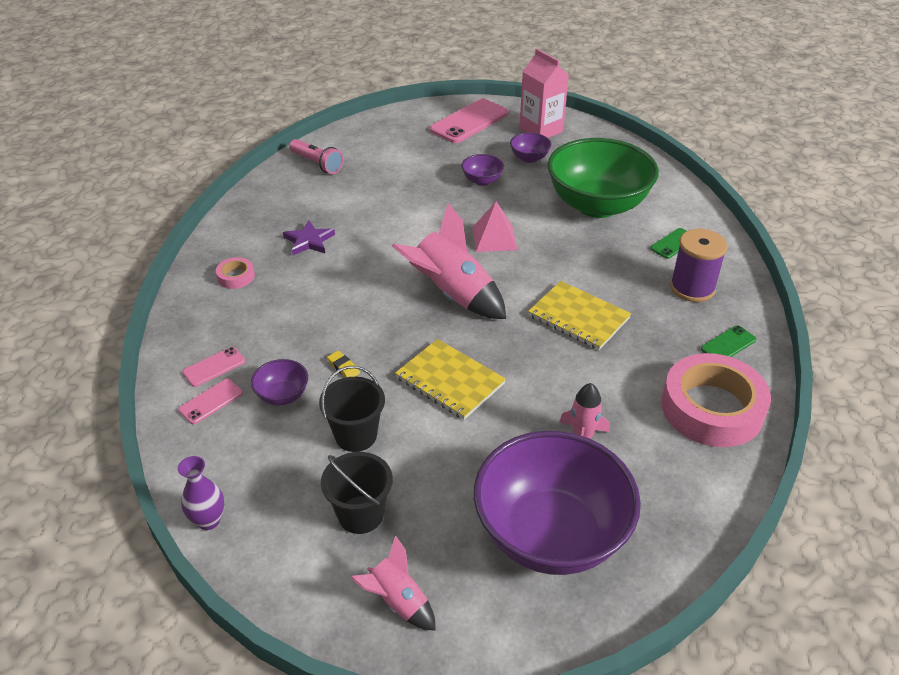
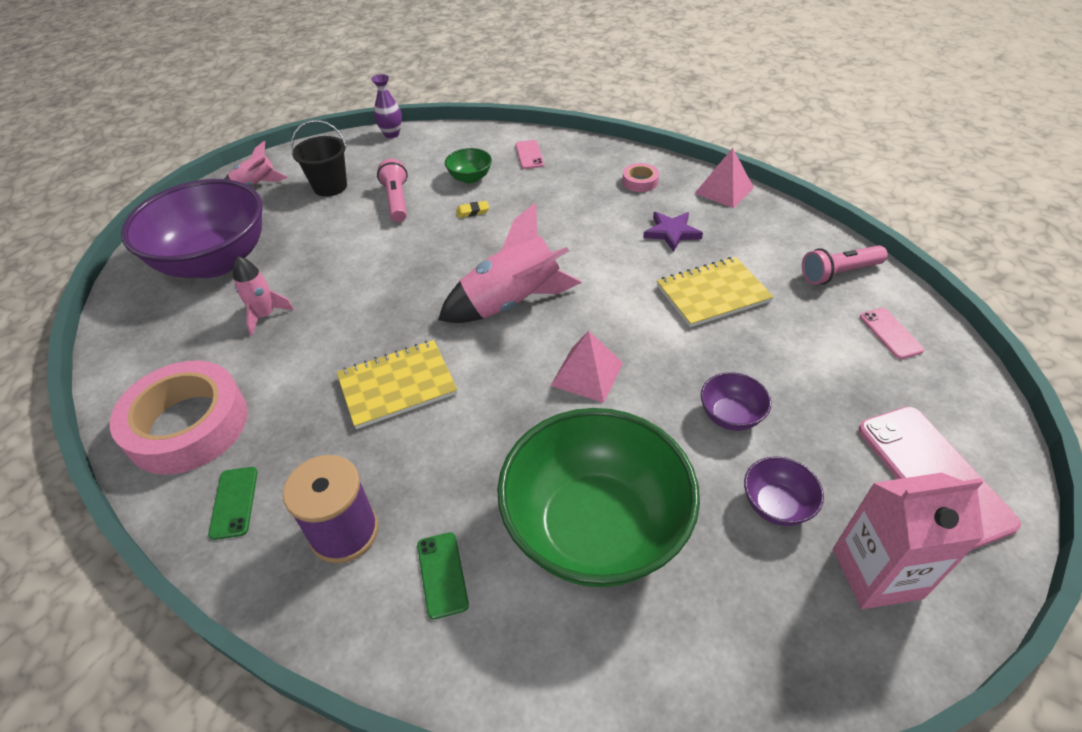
camera: 120 degrees right, 5 degrees up
(211, 401) = (493, 148): pink phone -> pink phone (890, 333)
(229, 228) = (724, 190): none -> pink pyramid
(282, 395) = (470, 178): purple bowl -> green bowl
(356, 435) = (397, 201): black bucket -> pink flashlight
(450, 381) = (402, 263): yellow notebook -> yellow notebook (713, 294)

